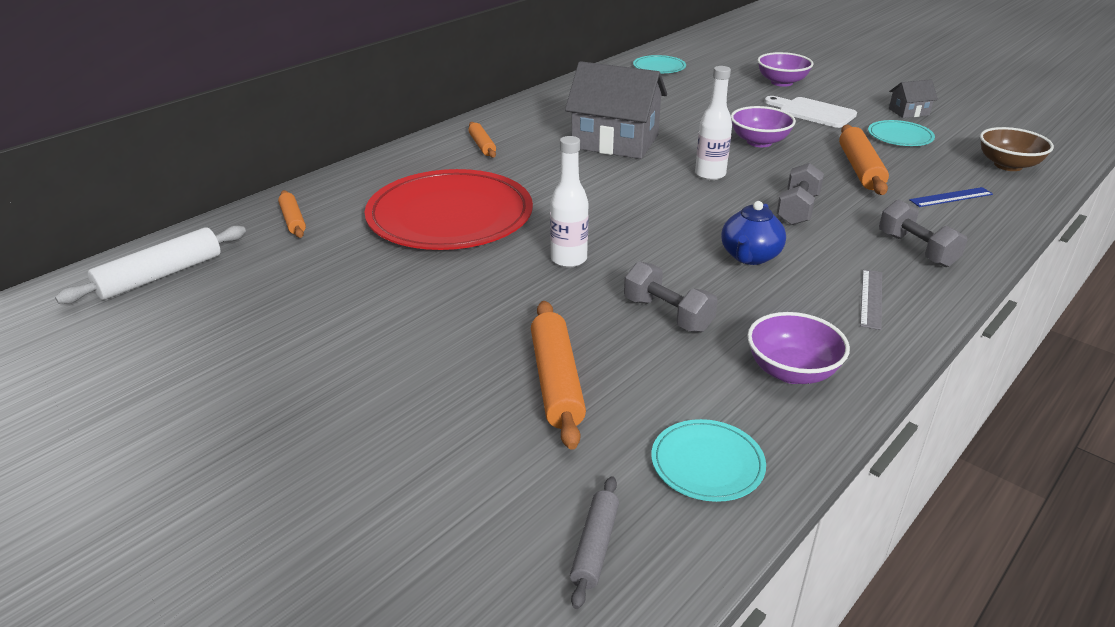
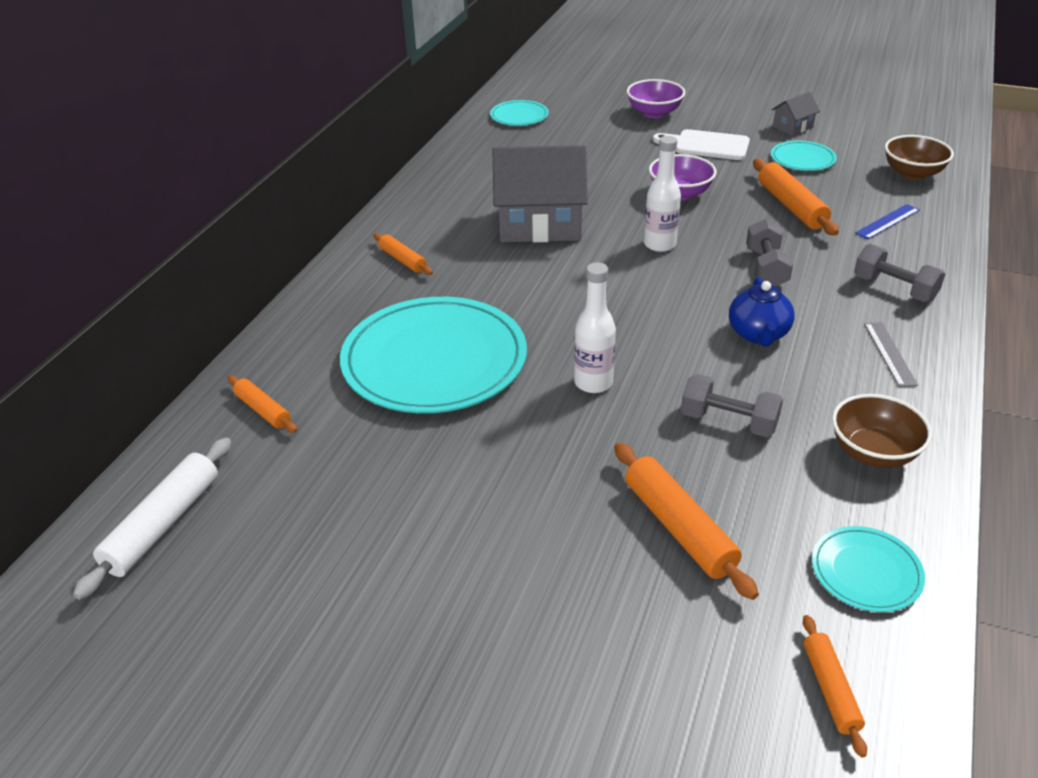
camera: 20 degrees left, 5 degrees up
(450, 216) = (434, 360): red plate -> turquoise plate
(595, 547) = (830, 689): grey rolling pin -> orange rolling pin
(791, 371) = (873, 452): purple bowl -> brown bowl

